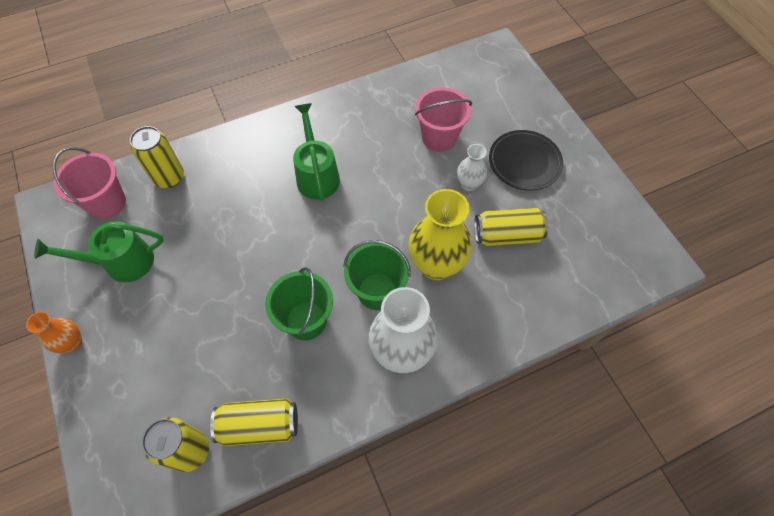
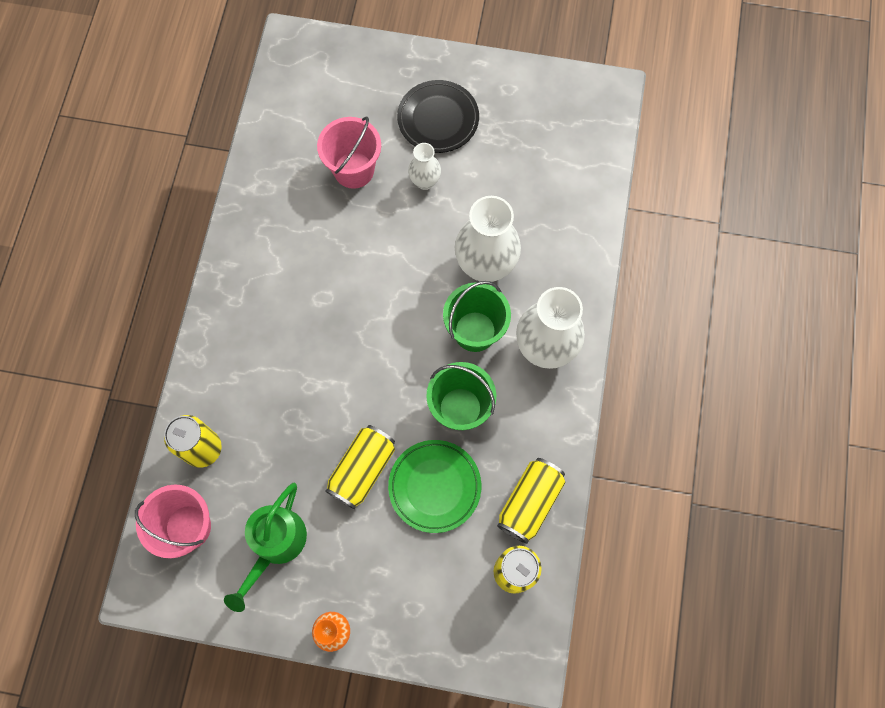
camera: 55 degrees left, 10 degrees up
(229, 342) = (434, 486): none -> green plate
(316, 174) = (310, 306): green watering can -> none
(436, 265) = (485, 266): yellow vase -> white vase
(507, 235) = (499, 189): yellow can -> yellow can (362, 469)

